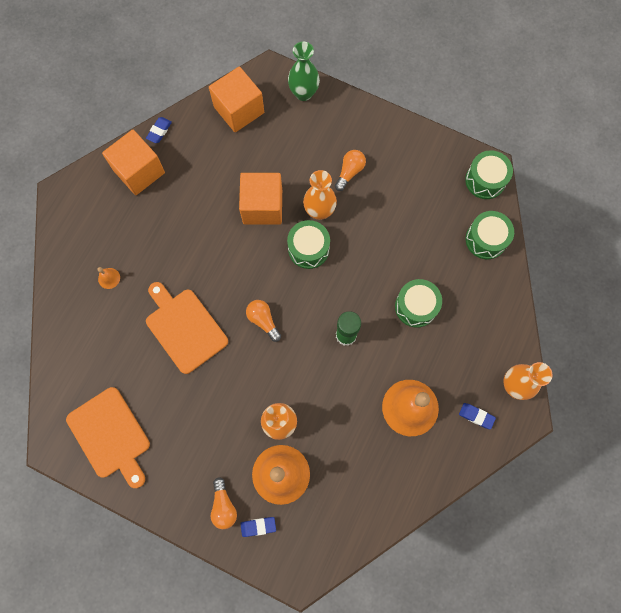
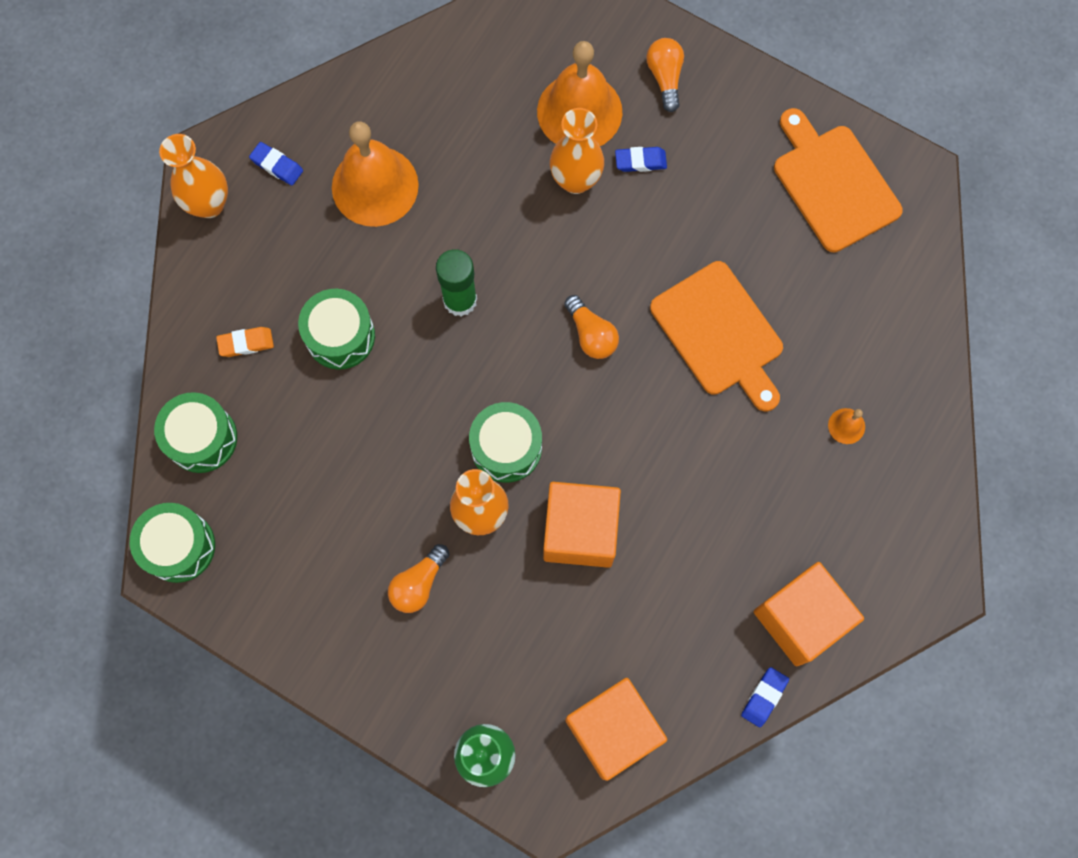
camera: 175 degrees left, 0 degrees up
(258, 526) = (616, 48): blue eraser -> blue eraser (640, 161)
(472, 297) = (246, 343): none -> orange eraser

